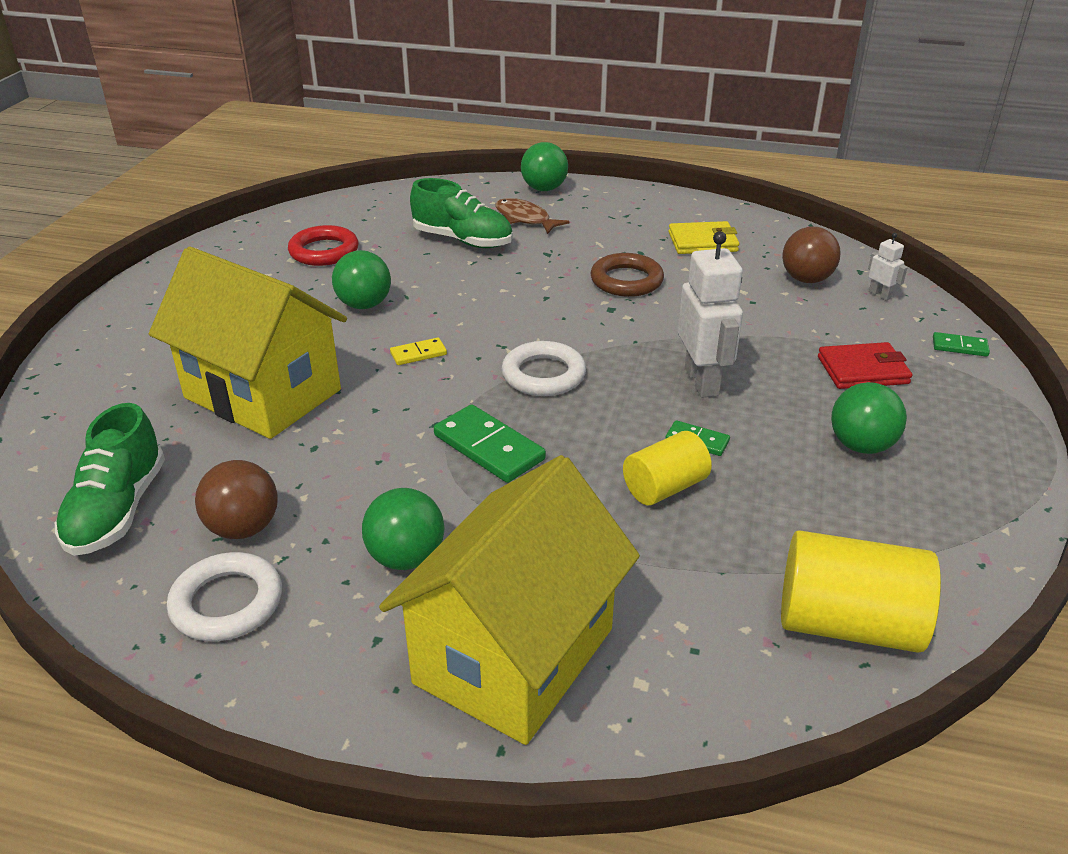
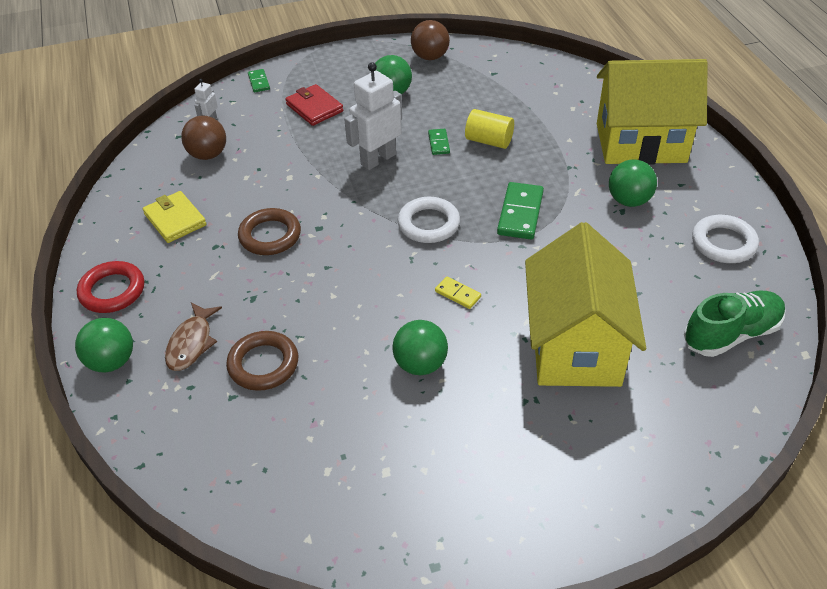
camera: 120 degrees left, 10 degrees up
(243, 528) = (680, 270): brown ball -> brown ball (430, 57)
(324, 251) = (353, 455): red ring -> red ring (112, 291)
(462, 240) = (263, 364): green shoe -> brown ring
(847, 624) = (524, 70): yellow cylinder -> none

